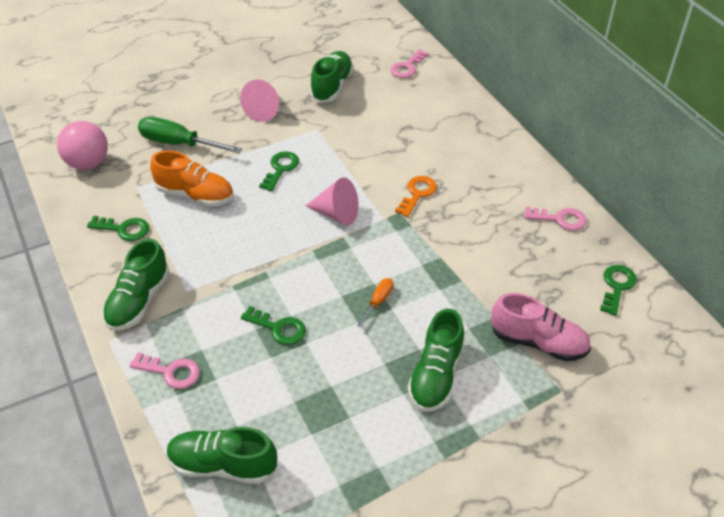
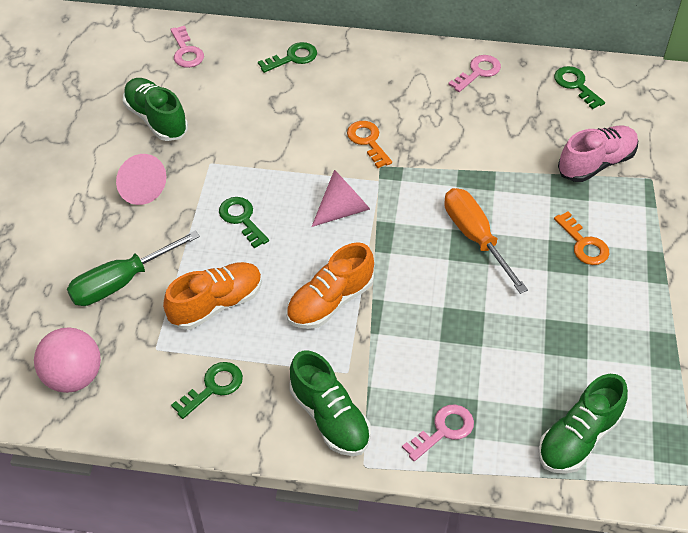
camera: 55 degrees left, 5 degrees up
(244, 250) = (330, 302): none -> orange shoe
(279, 328) = (452, 323): green key -> green key (293, 58)
(378, 301) = (475, 238): orange screwdriver -> orange screwdriver, size x1.99
(436, 375) = (583, 244): green shoe -> orange key

